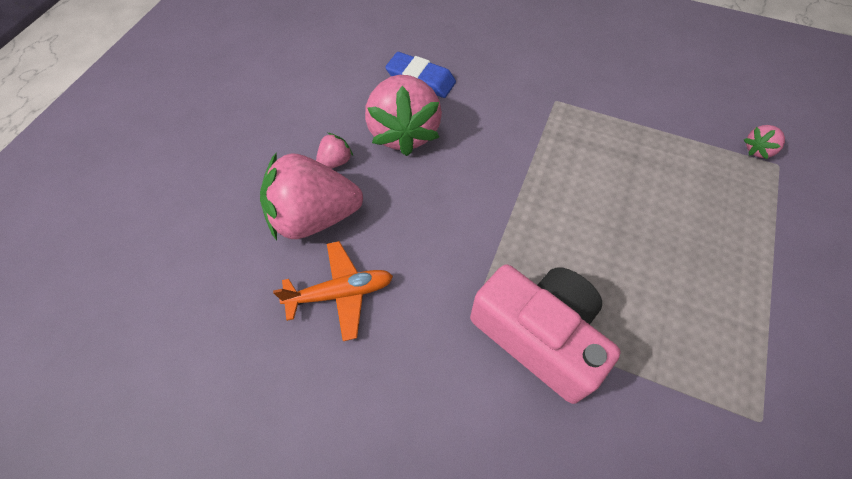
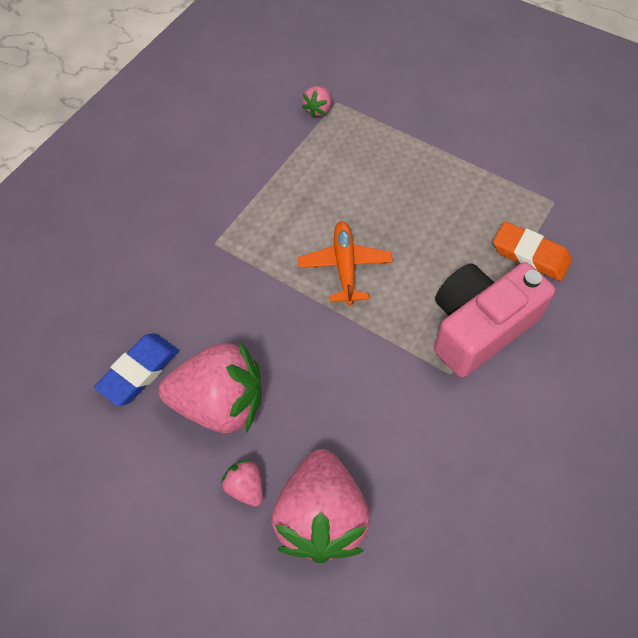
camera: 80 degrees left, 0 degrees up
(341, 293) = (420, 496): orange plane -> orange plane (345, 266)
(661, 391) = (530, 255): none -> orange eraser
(757, 150) = (318, 109): pink strawberry -> pink strawberry turned 45 degrees clockwise

